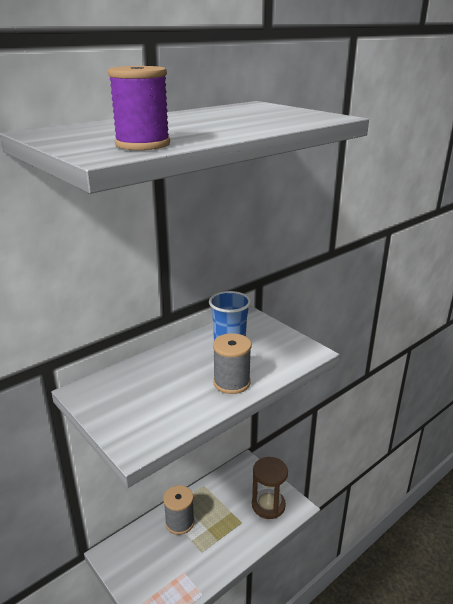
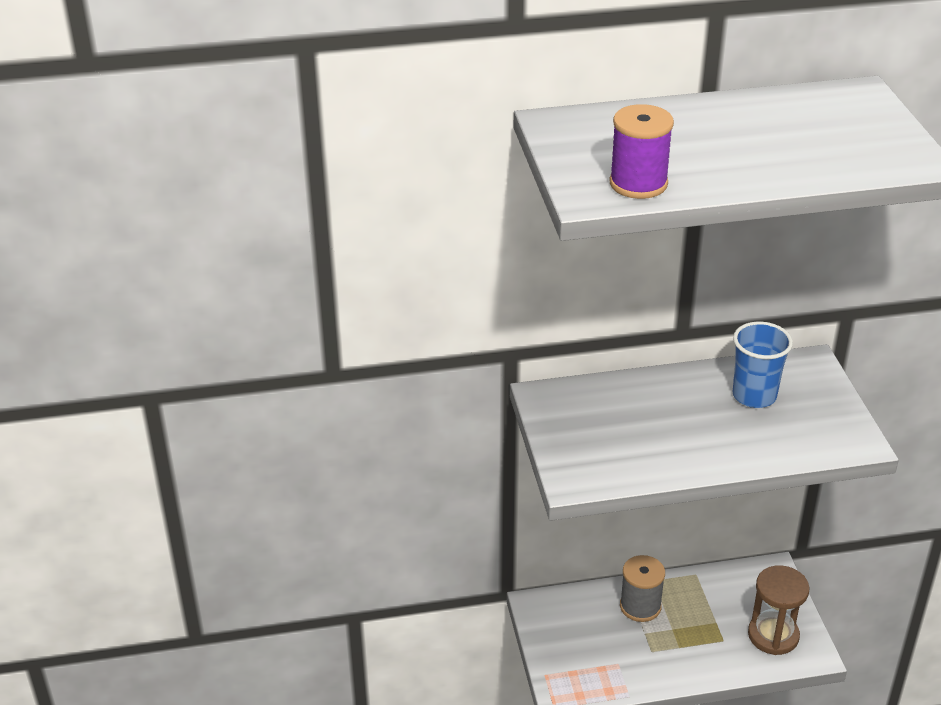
camera: 30 degrees right, 10 degrees up
(231, 382) = (724, 447): grey spool -> none

